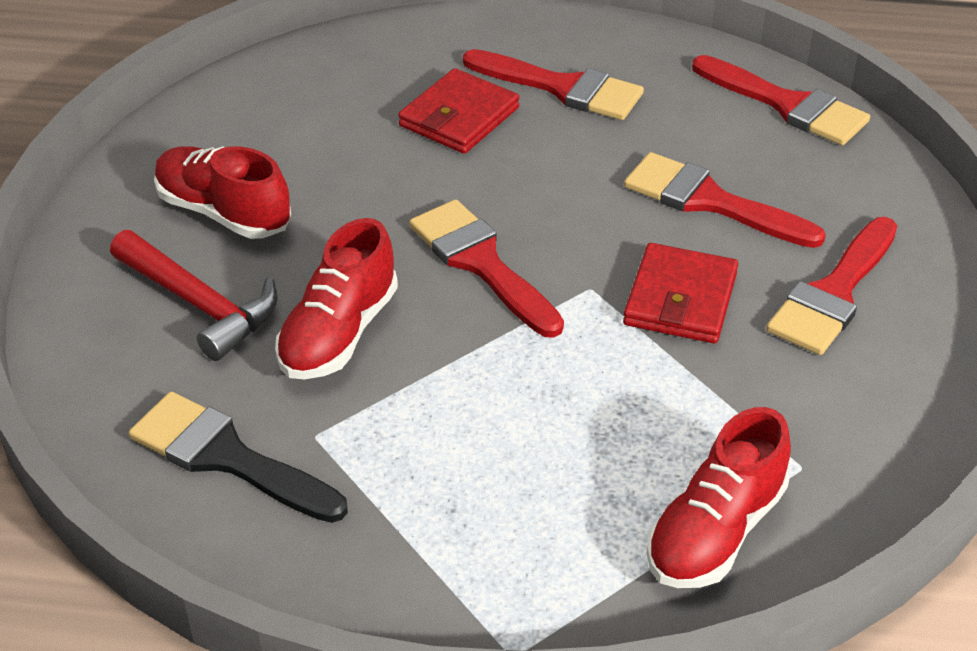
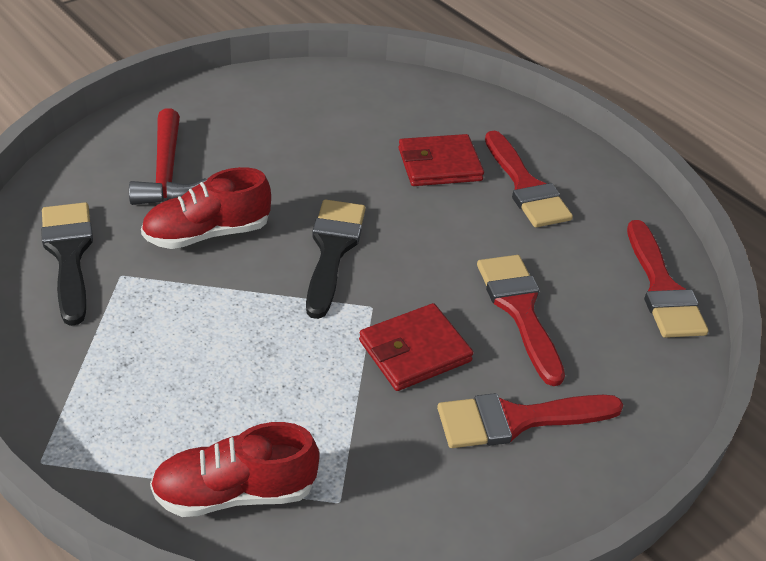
camera: 40 degrees right, 0 degrees up
(224, 212) = (244, 135): red shoe -> none
(481, 263) = (332, 250): red brush -> black brush

